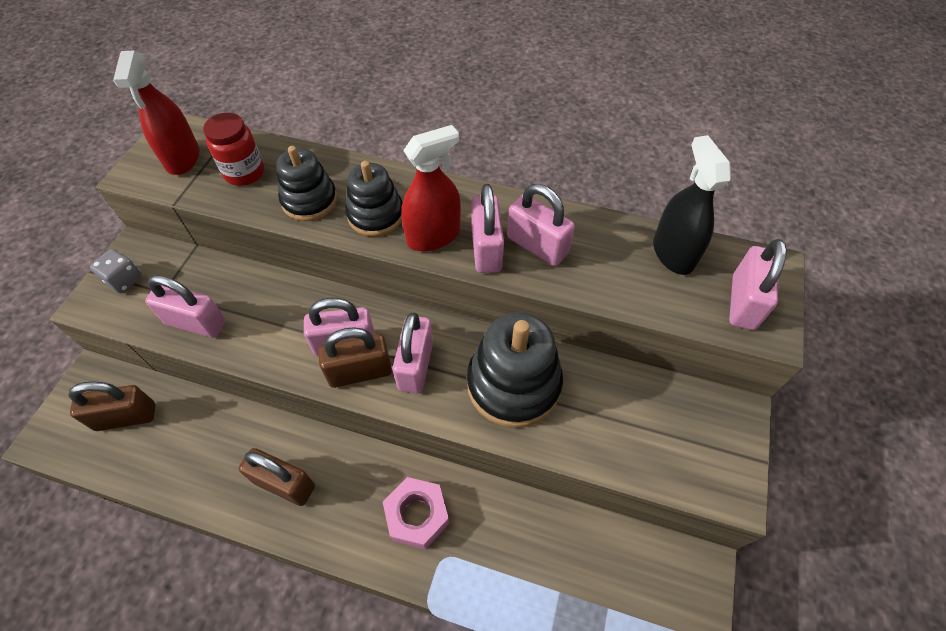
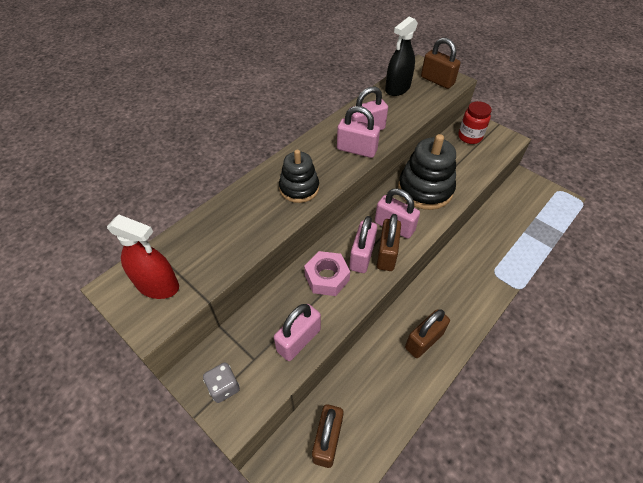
camera: 65 degrees left, 5 degrees down
(244, 173) = (207, 248): red jar -> red jar (470, 137)
(309, 200) = (263, 217): black stacking toy -> none
(417, 515) = (467, 277): pink nut -> pink nut (326, 277)
(433, 236) = (333, 168): red spray bottle -> none
(673, 253) = (397, 88): black spray bottle -> black spray bottle turned 60 degrees counterclockwise
(743, 302) = (437, 81): pink padlock -> brown padlock

